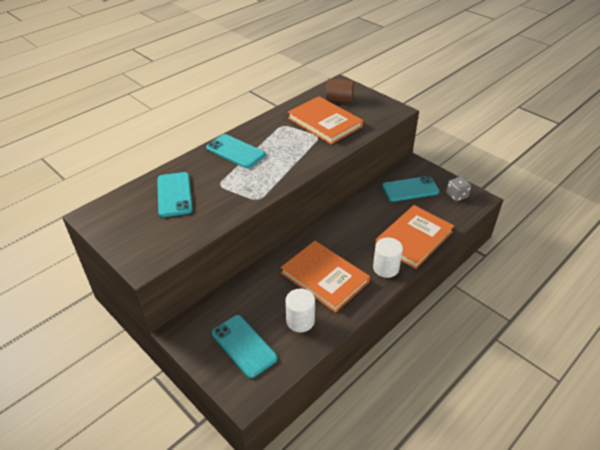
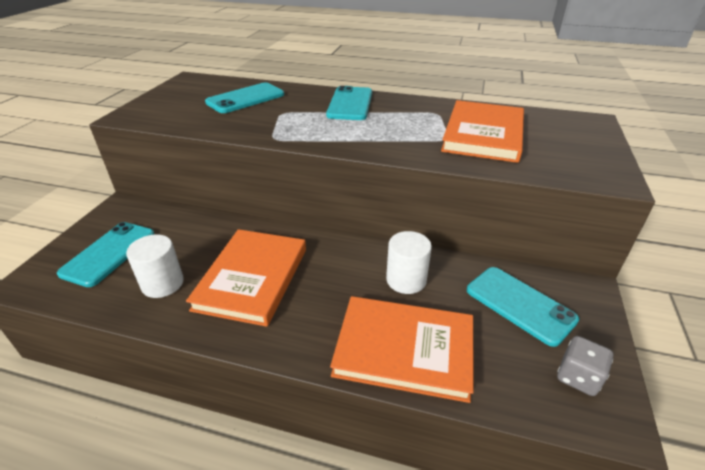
camera: 60 degrees right, 5 degrees down
(339, 100) = (552, 130): brown cylinder -> none
(385, 268) = (309, 336): white cylinder -> white cylinder (406, 280)

